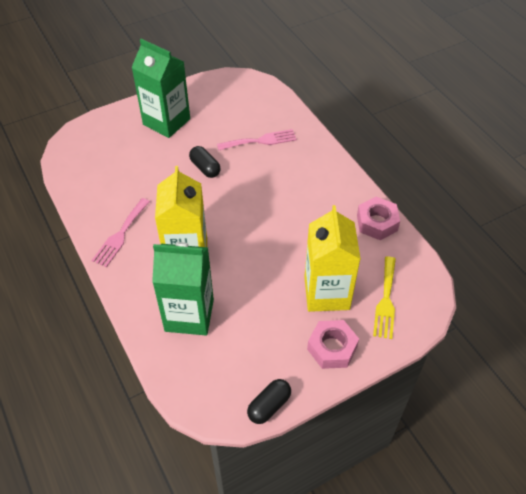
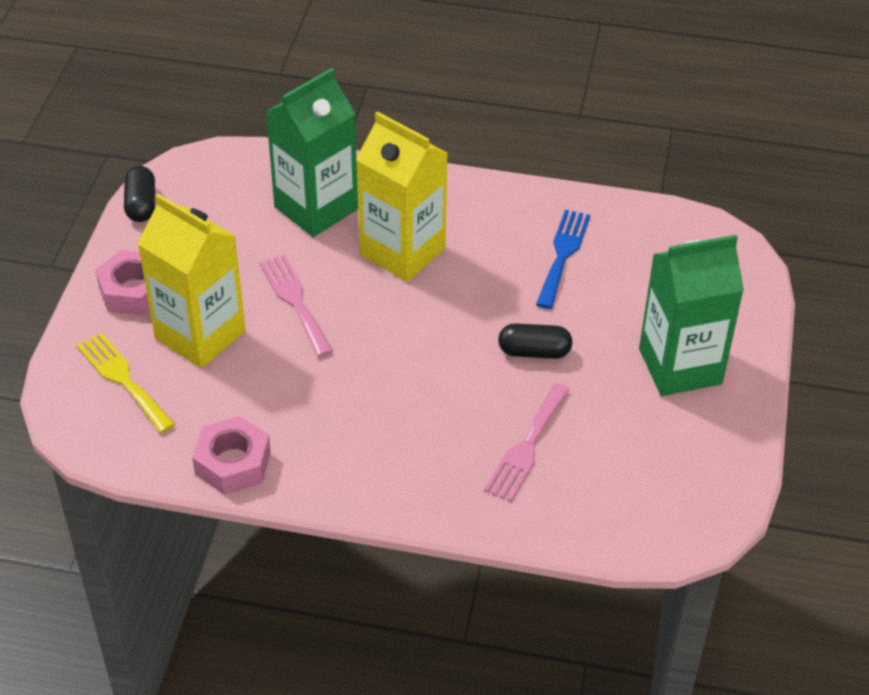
camera: 130 degrees right, 5 degrees down
(120, 234) = (499, 213): pink fork -> pink fork (295, 301)
(130, 194) = (563, 255): none -> blue fork

